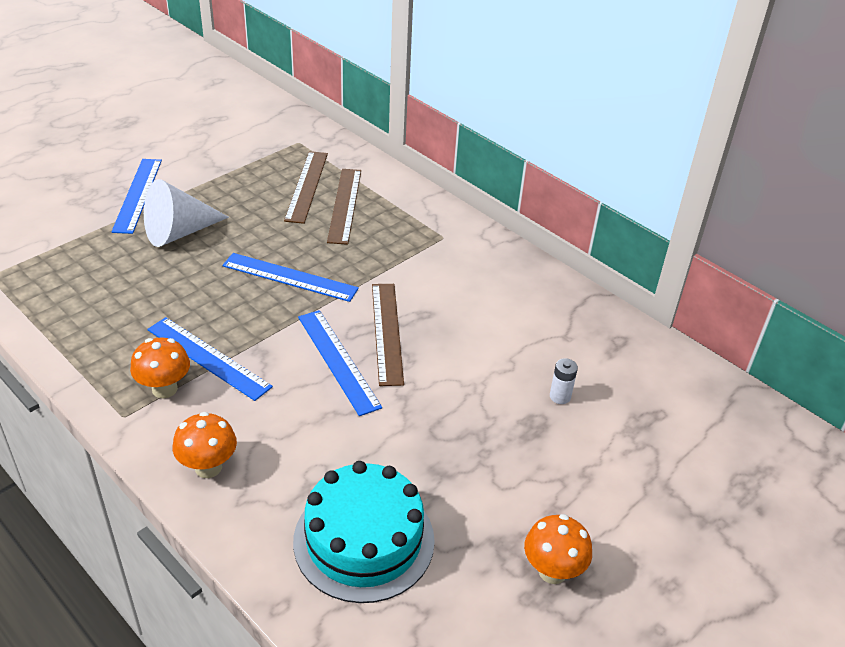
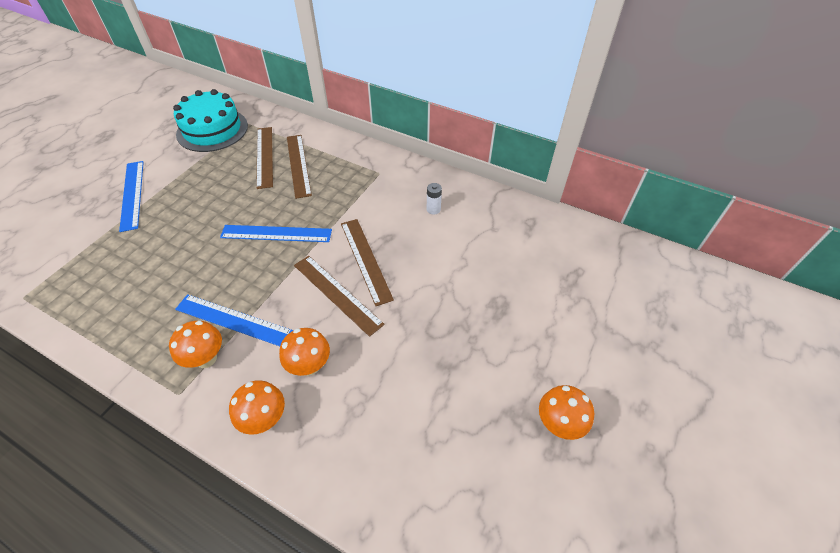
camera: 15 degrees left, 10 degrees up
(179, 232) = (176, 218): white cone -> none
(277, 428) = (309, 366): none -> orange mushroom
(338, 361) = (337, 294): blue ruler -> brown ruler
(364, 540) = (411, 445): turquoise cake -> turquoise cake (212, 130)
(560, 396) = (508, 277): white battery -> white battery (433, 209)

